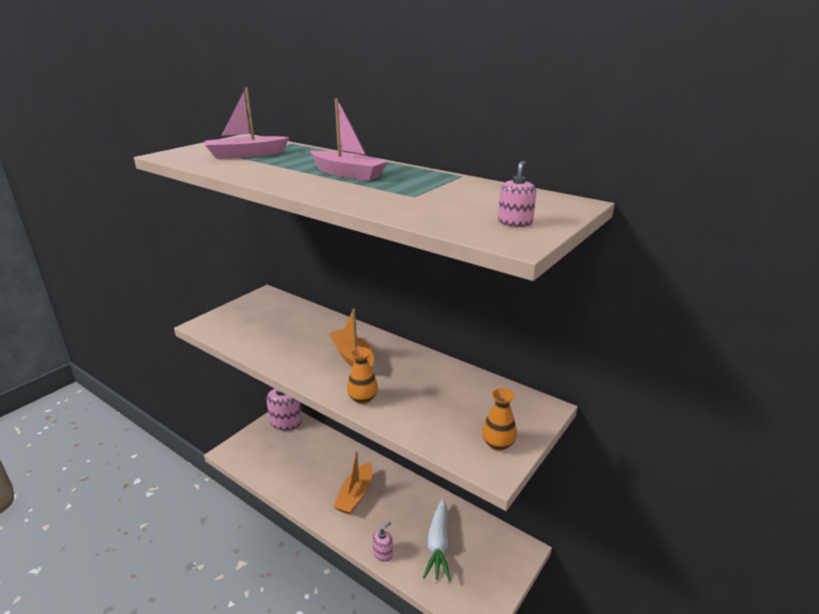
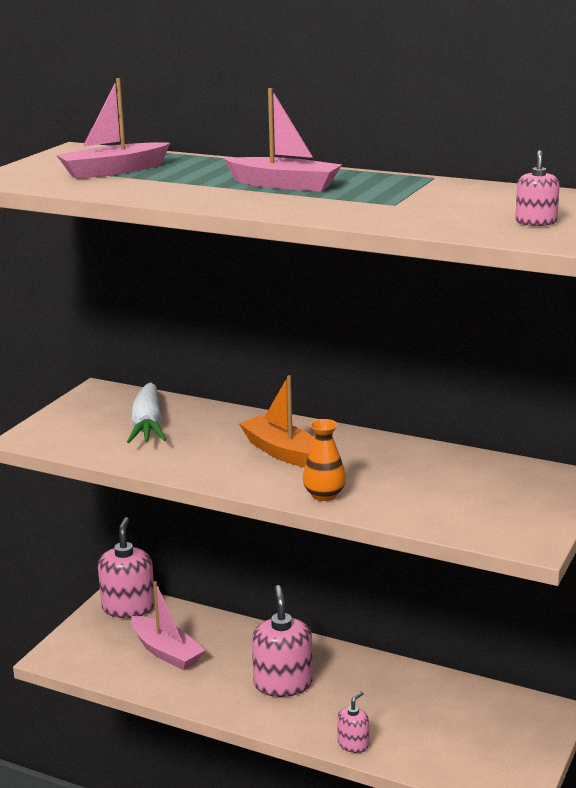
camera: 10 degrees left, 5 degrees down
(295, 459) = (166, 652): none -> pink boat
(355, 495) = (283, 683): orange boat -> pink soap dispenser
(438, 545) = (430, 723): white carrot -> white carrot (147, 425)
(498, 444) = (526, 520): orange vase -> none

